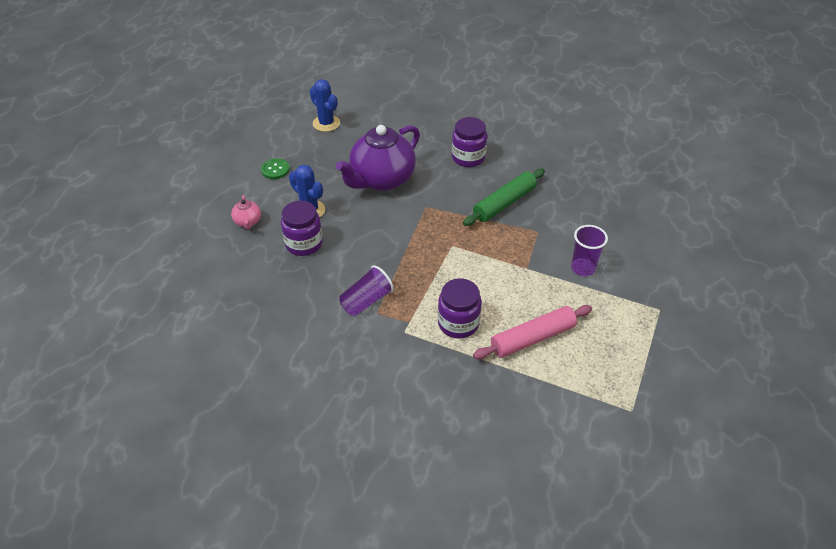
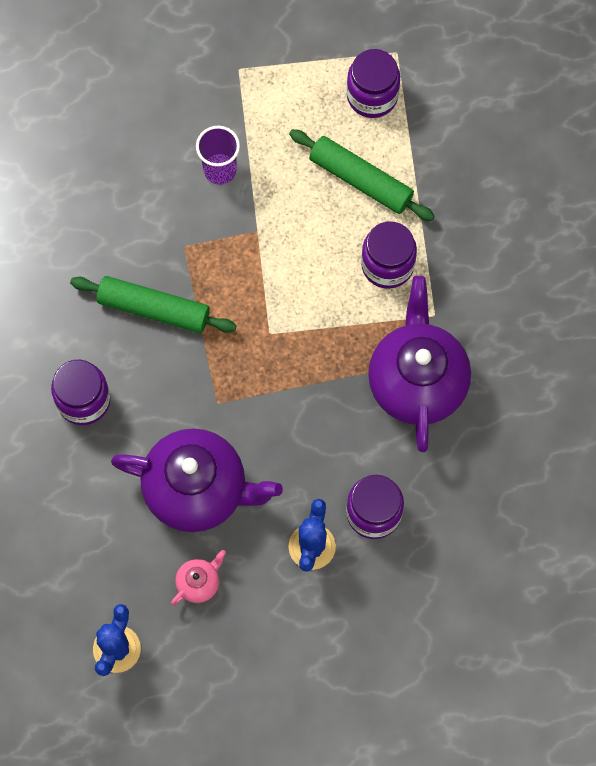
camera: 120 degrees left, 25 degrees up
(248, 222) = (380, 611): pink teapot -> pink teapot (199, 583)
(275, 170) = (261, 650): green button -> none
(366, 301) = (417, 381): purple cup -> purple teapot
(532, 338) = (361, 180): pink rolling pin -> green rolling pin
(599, 376) = (372, 96): none -> purple jar

